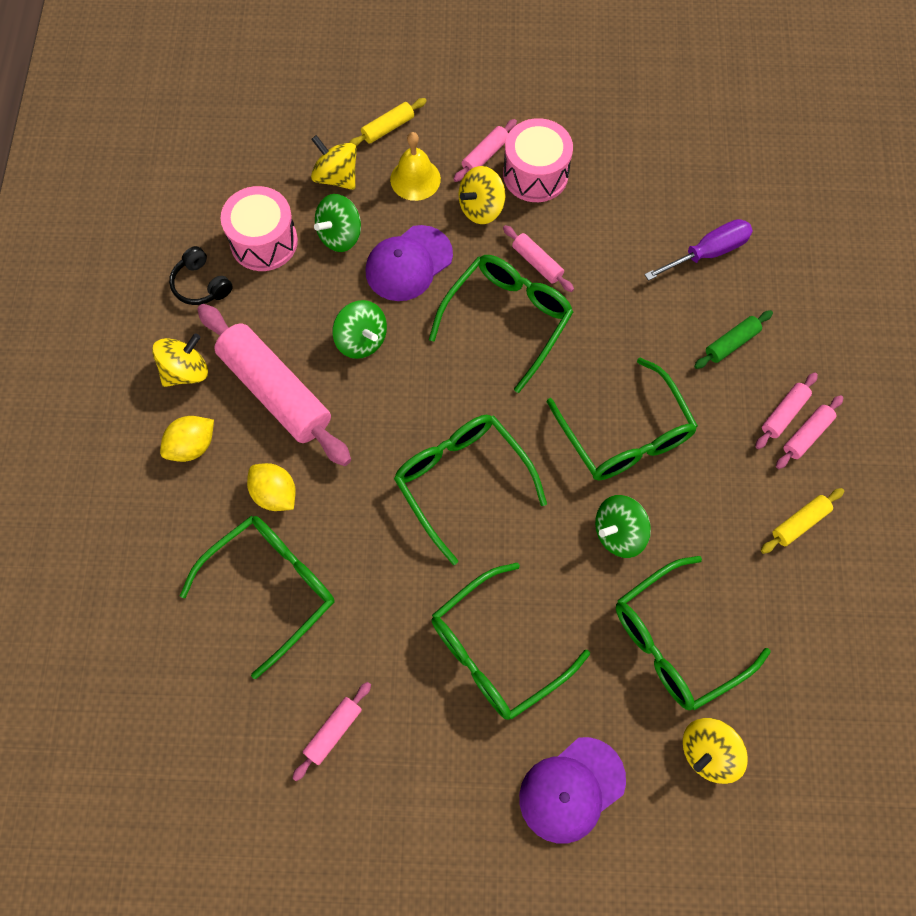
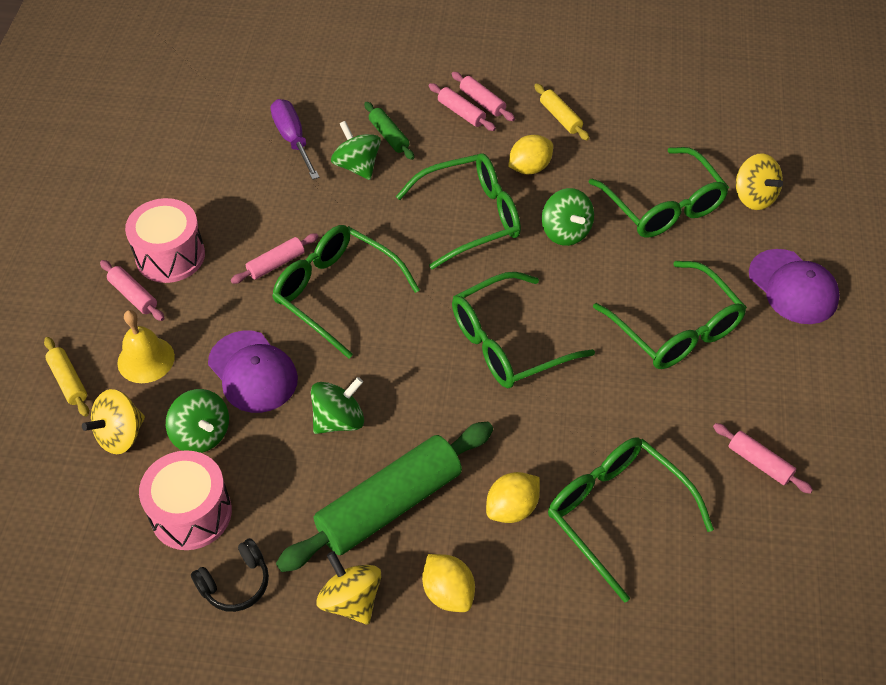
camera: 85 degrees left, 15 degrees down
(275, 391) = (390, 505): pink rolling pin -> green rolling pin
(481, 208) = (199, 304): yellow spinning top -> none
(680, 318) = (357, 166): none -> green spinning top
(710, 492) = (529, 168): none -> yellow lemon

